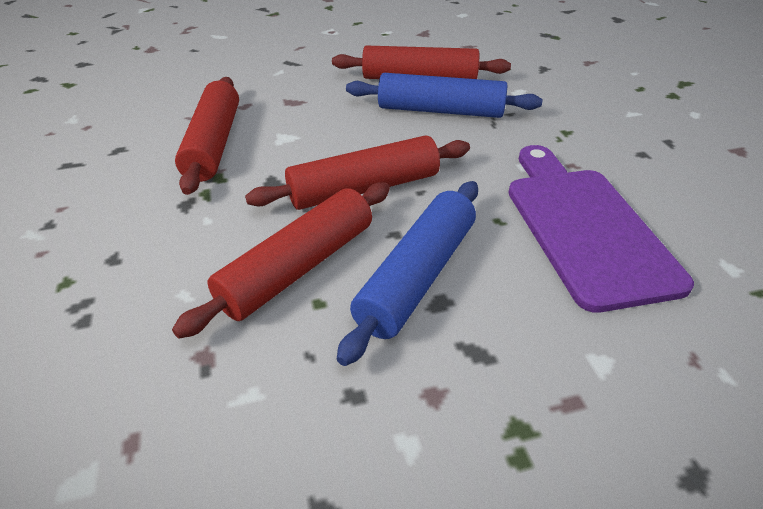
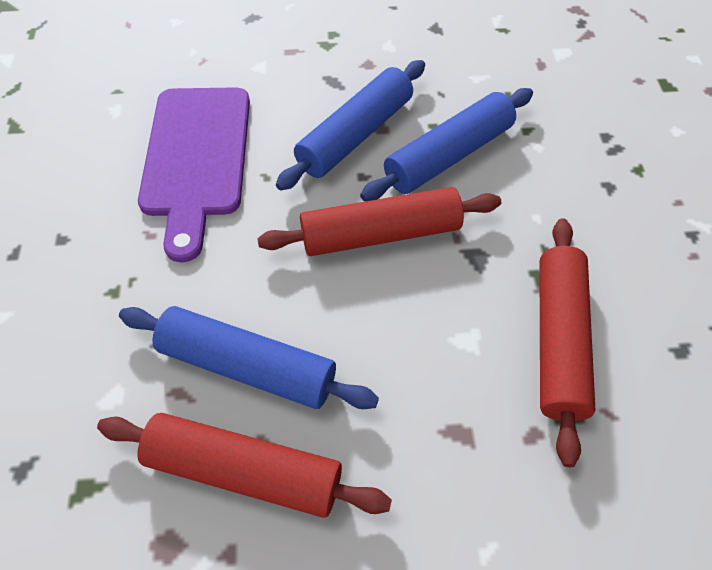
camera: 170 degrees left, 15 degrees up
(298, 267) = (448, 155): red rolling pin -> blue rolling pin

